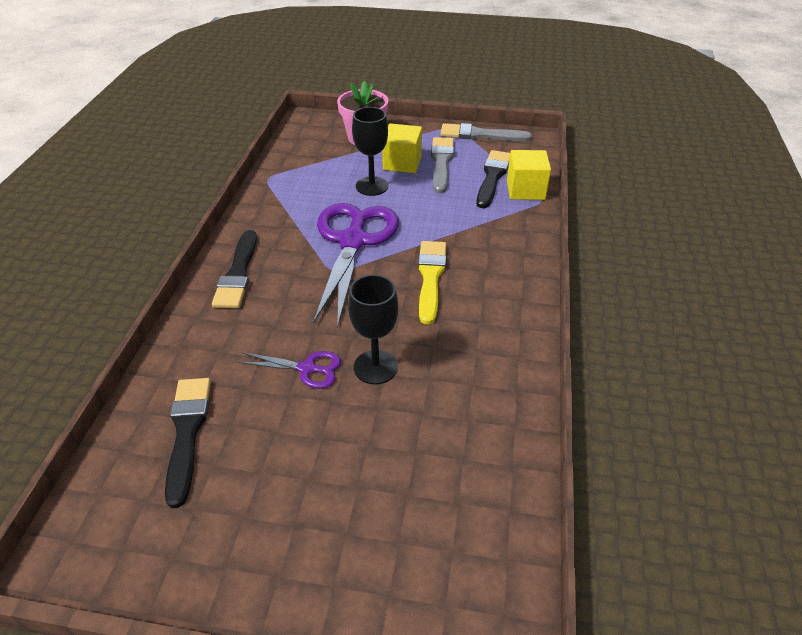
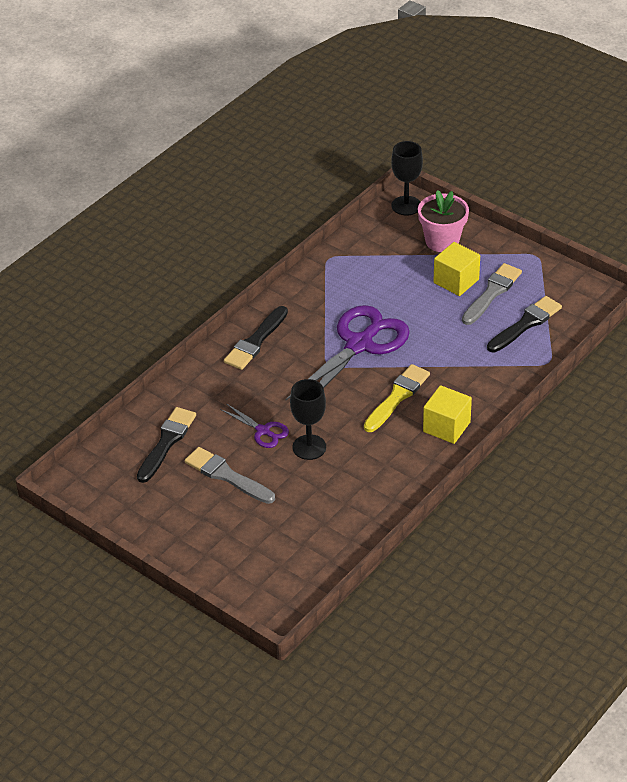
camera: 30 degrees right, 0 degrees up
(372, 186) = (411, 297): black goblet -> black goblet (406, 206)
(480, 135) = (554, 273): grey brush -> grey brush (227, 476)
(525, 190) = (543, 347): yellow cube -> yellow cube (446, 427)

